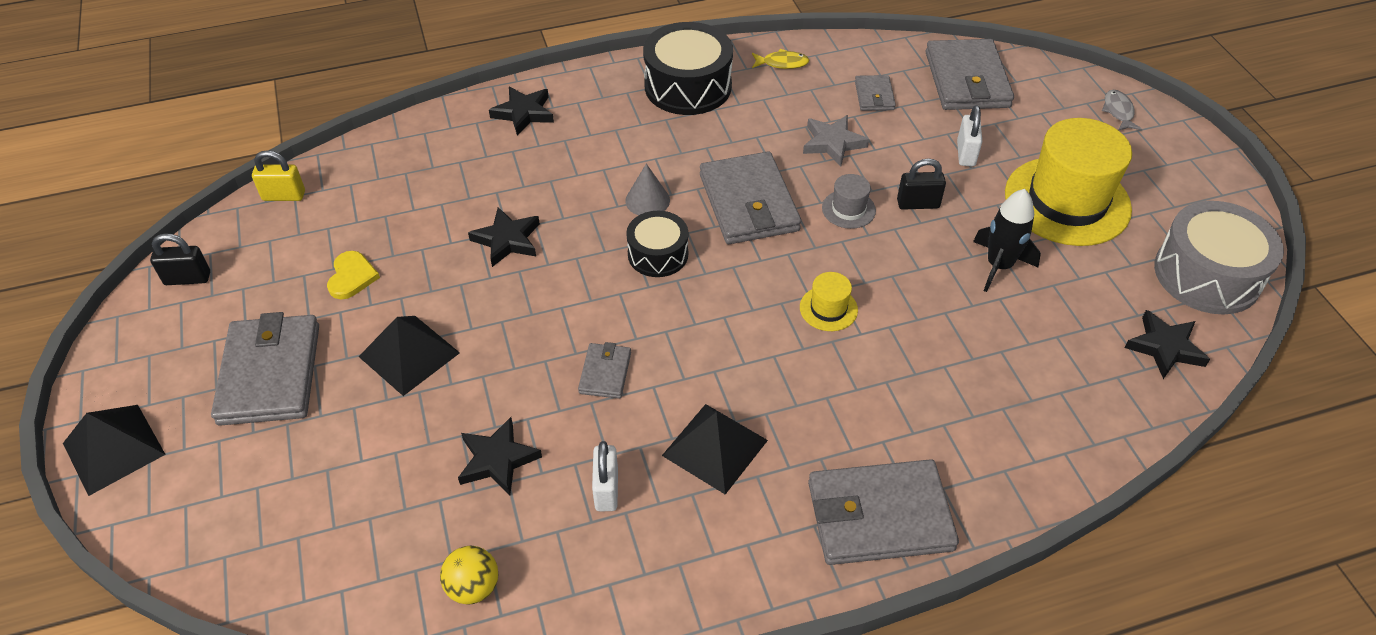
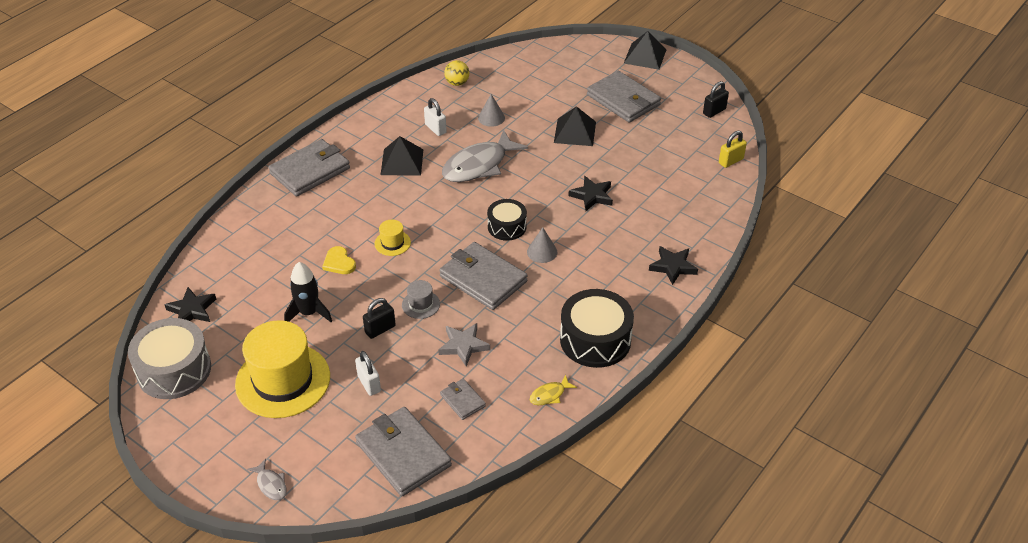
camera: 145 degrees right, 5 degrees down
(352, 277) = (643, 146): yellow heart -> yellow heart (339, 262)
(497, 460) = (491, 118): black star -> grey cone
(605, 373) = (478, 165): grey wallet -> grey fish

